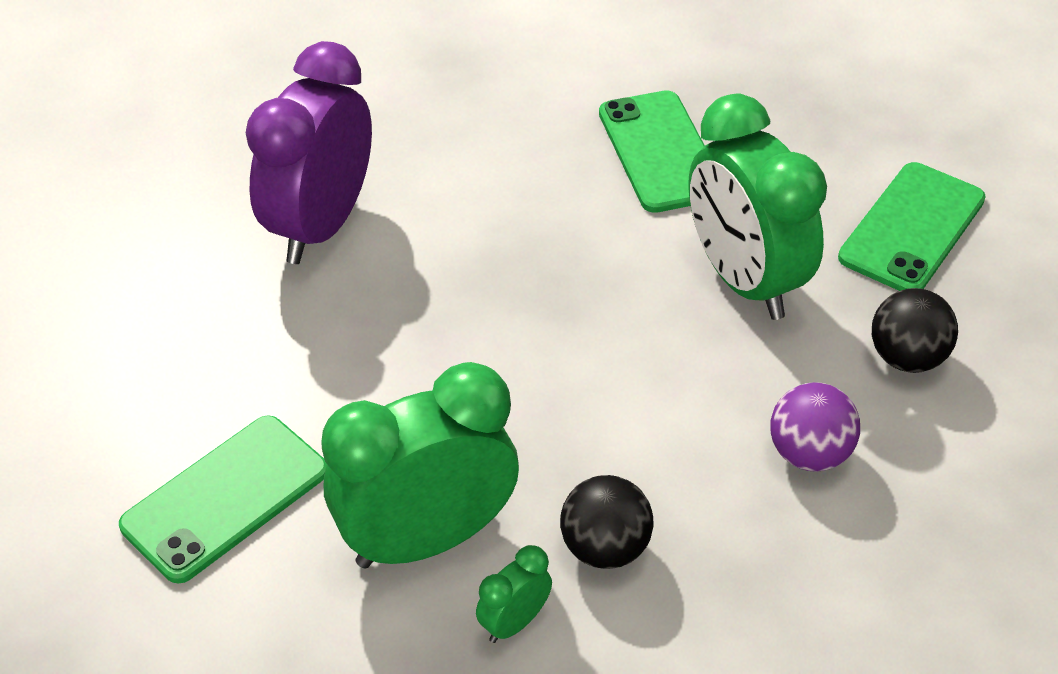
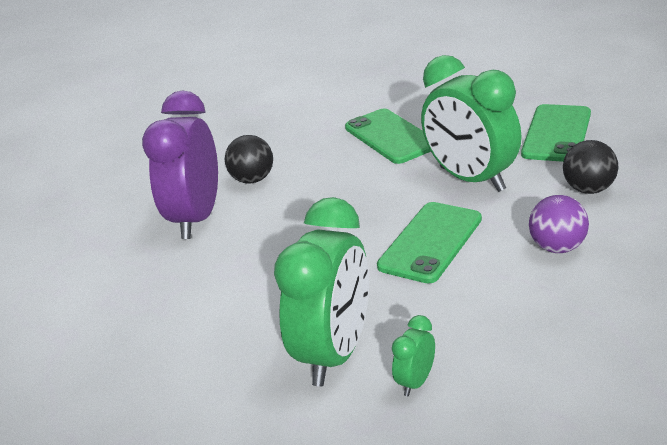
camera: 10 degrees left, 15 degrees down
(225, 498) = (188, 369): green phone -> green phone (430, 242)
(426, 539) = (335, 354): green clock -> green clock turned 150 degrees clockwise
(605, 548) = (455, 327): black ball -> black ball (253, 179)

